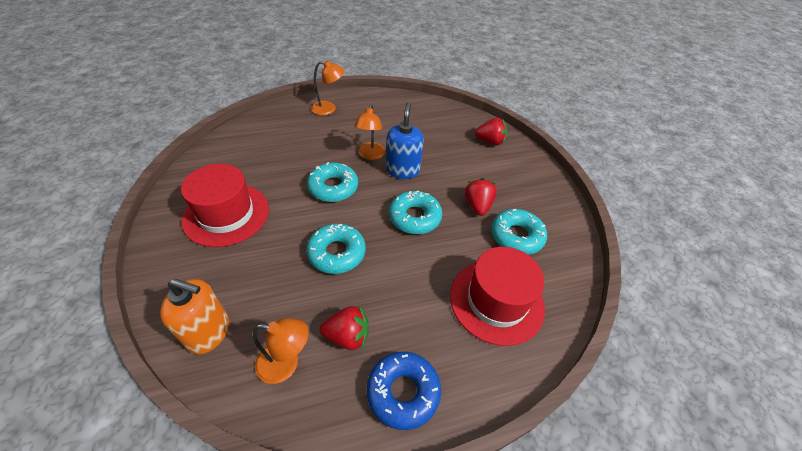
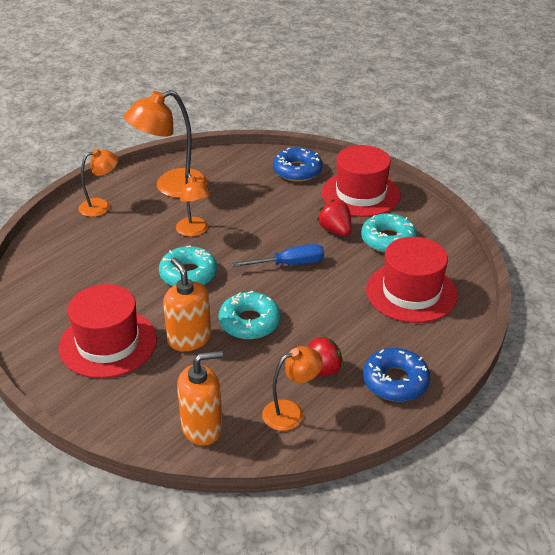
camera: 30 degrees left, 10 degrees down
(281, 242) = (189, 339): none -> orange soap dispenser
(386, 115) = (171, 187): none -> orange lamp
(402, 170) = (240, 231): blue soap dispenser -> none
(415, 217) = (290, 264): turquoise donut -> blue screwdriver
(490, 141) = (297, 171): red strawberry -> blue donut
(526, 183) = (361, 194): none -> red hat

